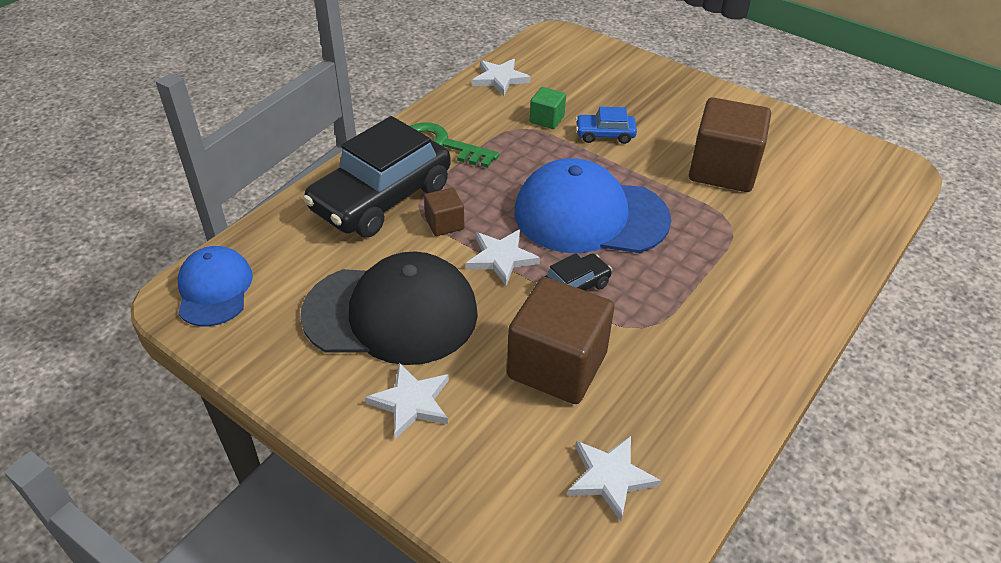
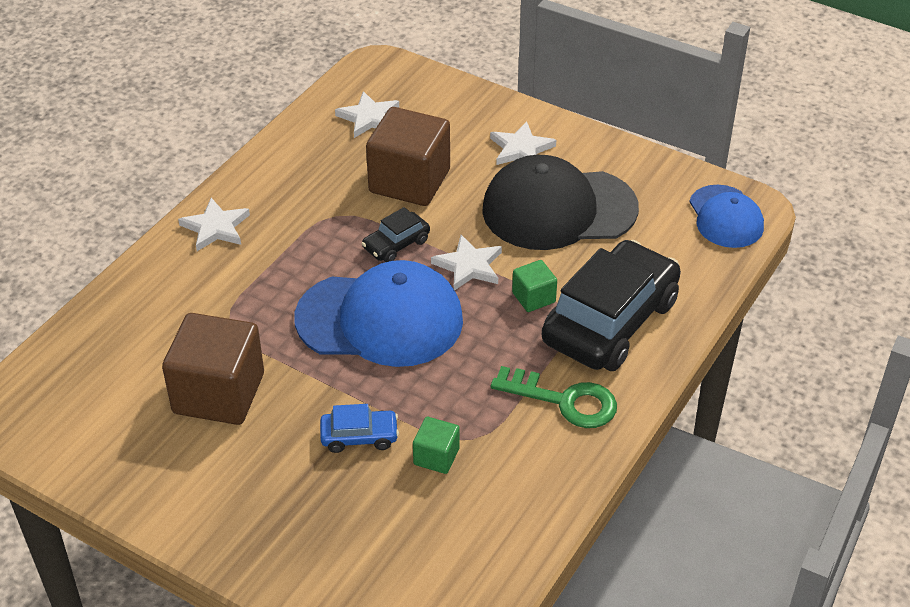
camera: 175 degrees right, 0 degrees up
(444, 223) = (533, 297): brown cube -> green cube
(500, 79) = (511, 532): white star -> white star (216, 227)

